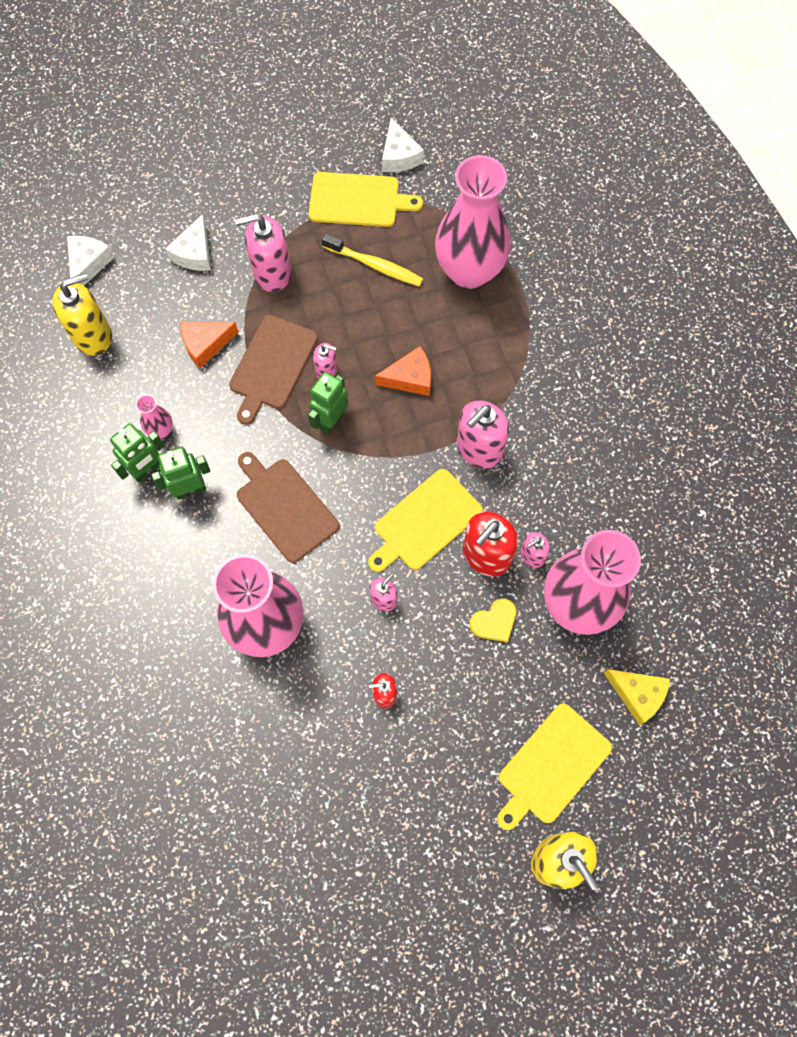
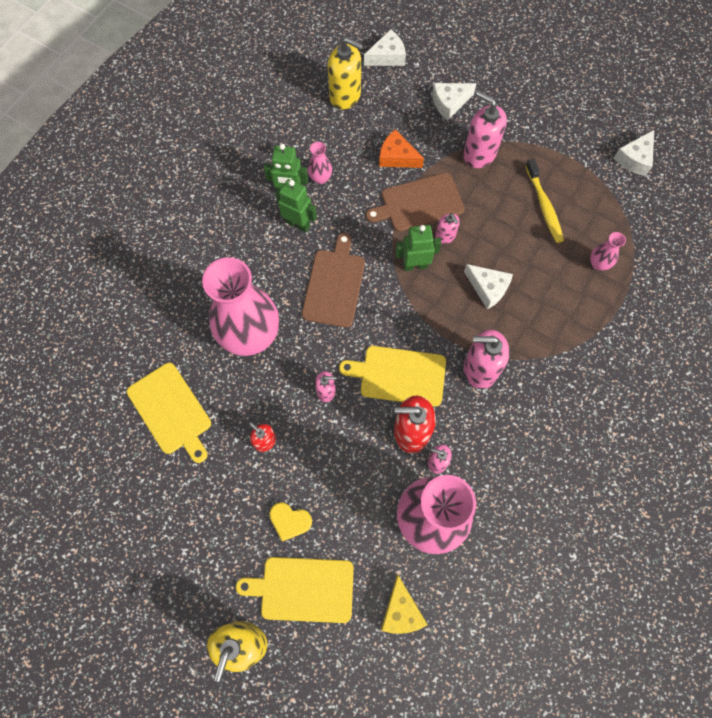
camera: 50 degrees right, 0 degrees up
(358, 200) = (578, 160): yellow cutting board -> yellow cutting board (171, 411)
(410, 378) = (488, 288): orange cheese -> white cheese
(469, 271) = (598, 264): pink vase -> pink vase, size x0.40
(494, 622) = (370, 473): yellow heart -> yellow heart (290, 521)

